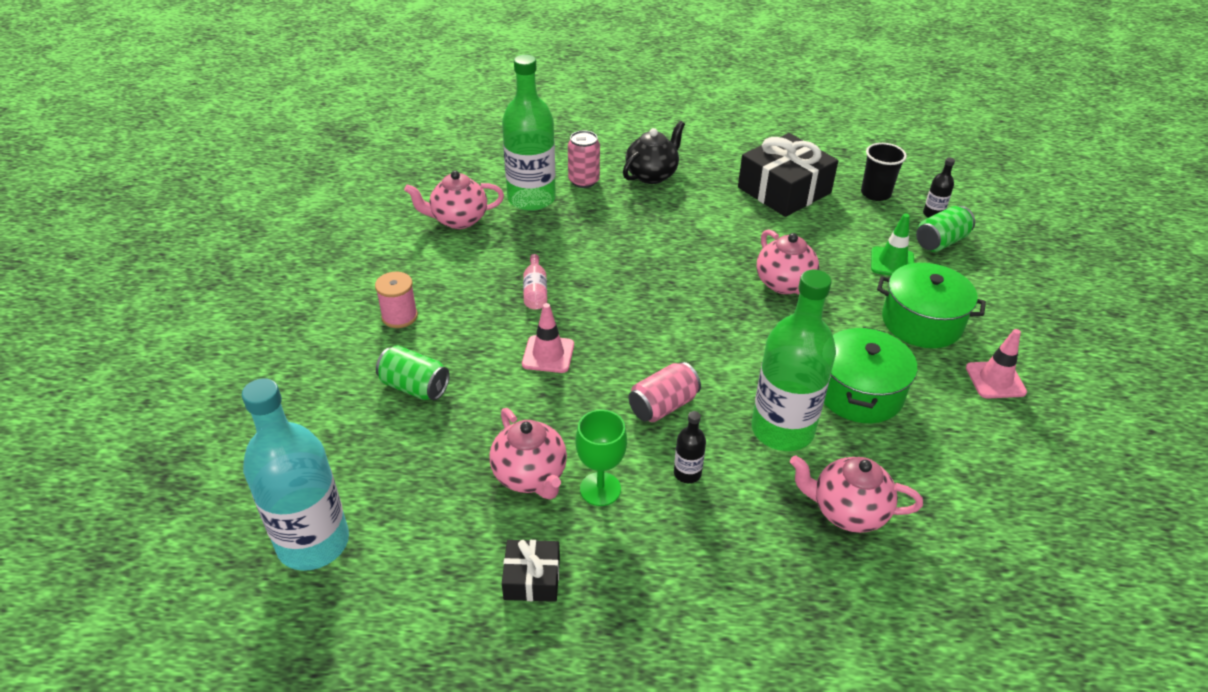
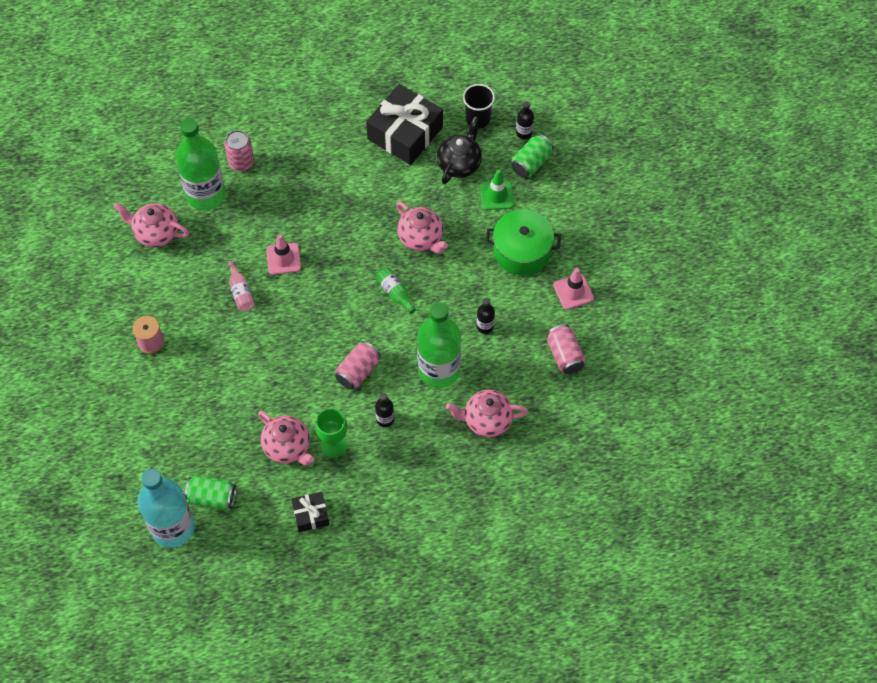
camera: 15 degrees left, 20 degrees up
(415, 387) = (187, 400): green can -> green can (212, 497)
(458, 220) = (155, 233): pink teapot -> pink teapot turned 45 degrees clockwise
(548, 354) = (268, 348): pink traffic cone -> pink traffic cone (283, 259)
(652, 175) = (295, 141): black teapot -> black teapot (459, 164)
(737, 331) = (395, 293): none -> green bottle
(859, 392) = (485, 326): green pot -> black bottle
(980, 453) = (564, 355): none -> pink can

